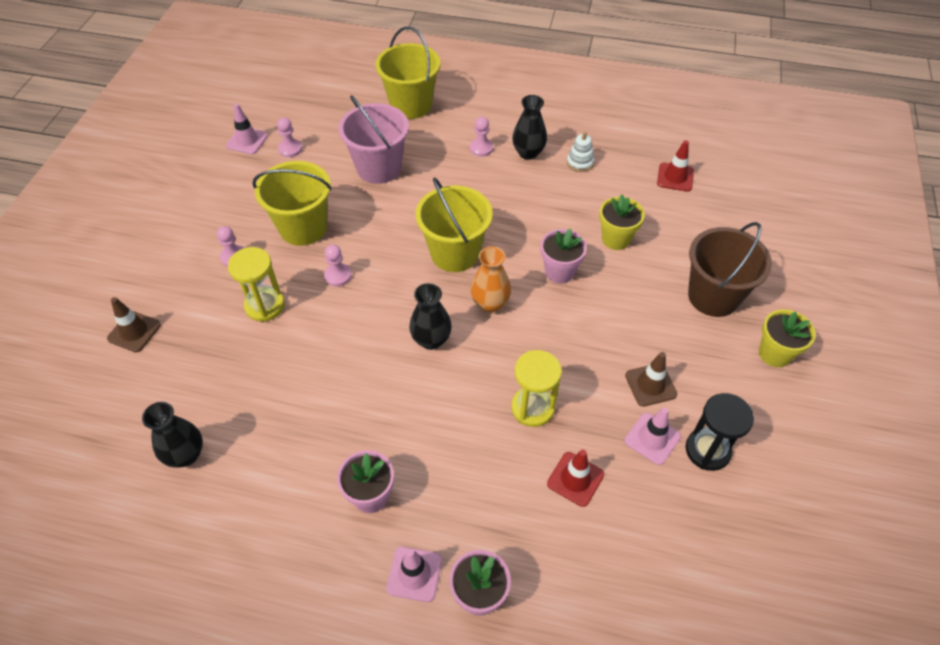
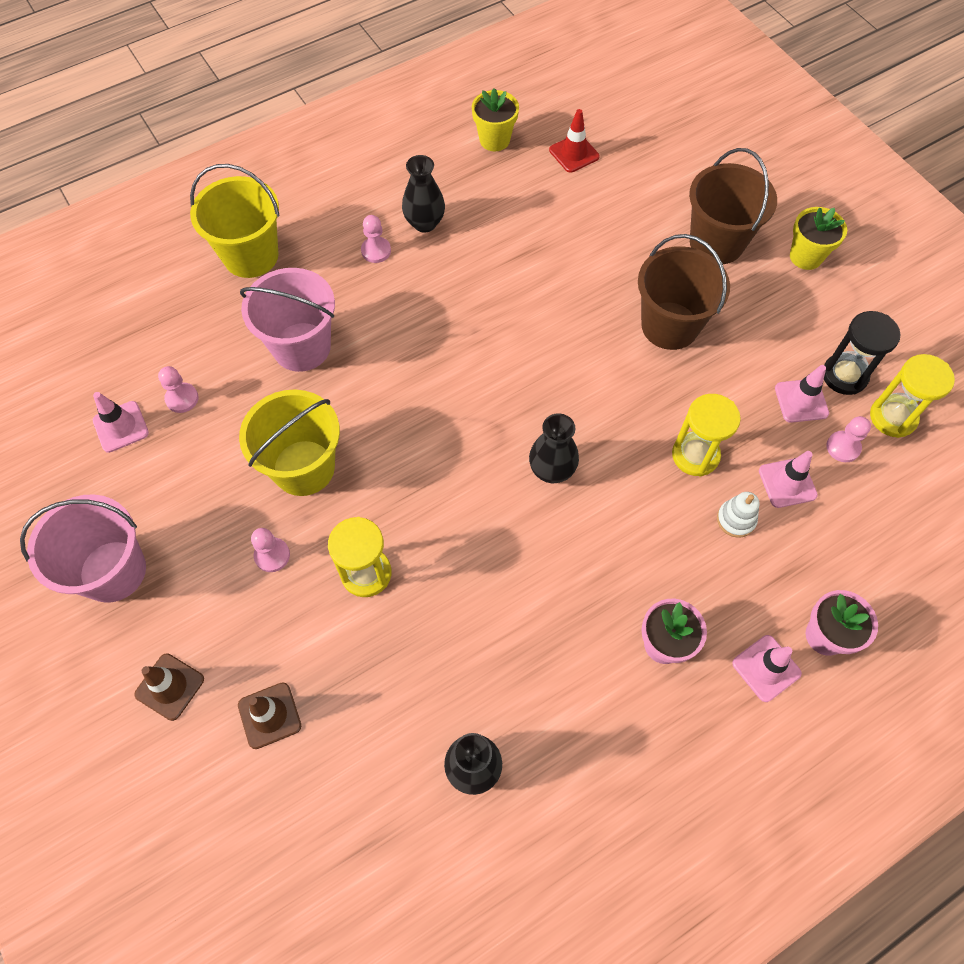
camera: 45 degrees left, 10 degrees up
(160, 203) = (113, 571): none -> pink bucket
(338, 275) = (398, 485): pink pawn -> pink pawn (843, 447)
(455, 253) = (476, 374): yellow bucket -> none
(490, 304) = (560, 395): orange vase -> none
(559, 272) = (582, 318): pink flower pot -> none
(575, 479) = (787, 483): red traffic cone -> pink traffic cone
(580, 163) = (481, 199): white stacking toy -> white stacking toy (736, 519)
(614, 320) = (669, 325): none -> brown bucket
(616, 239) = (591, 250): yellow flower pot -> yellow flower pot (494, 140)
(650, 385) = (754, 358): brown traffic cone -> brown traffic cone (169, 686)
(713, 508) = (893, 417): none -> yellow hourglass

